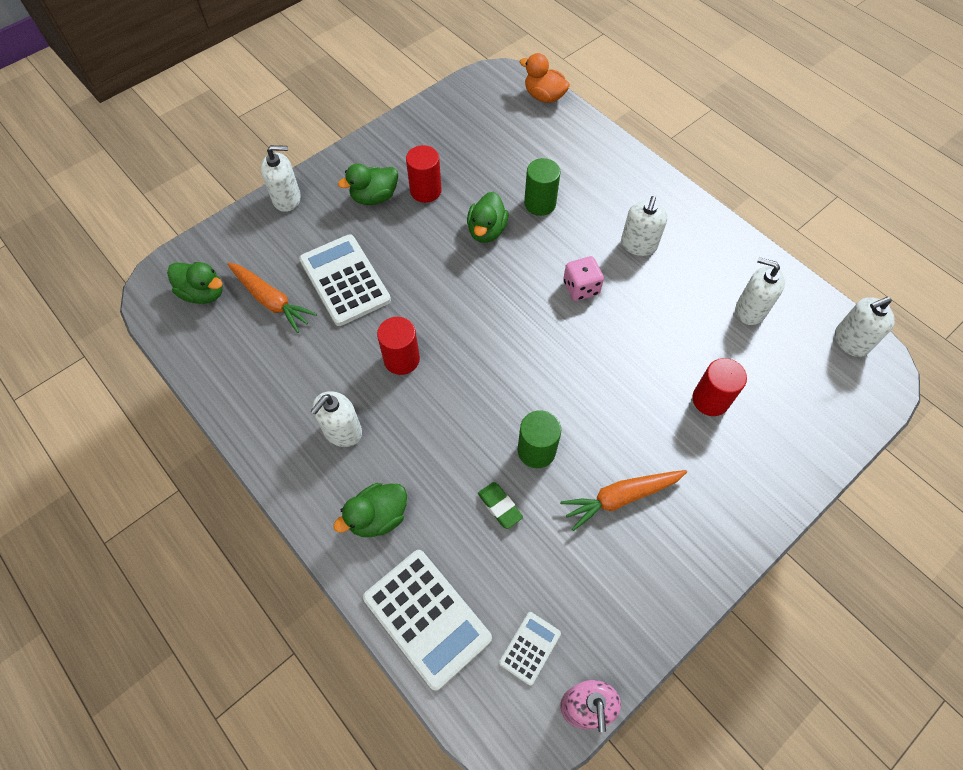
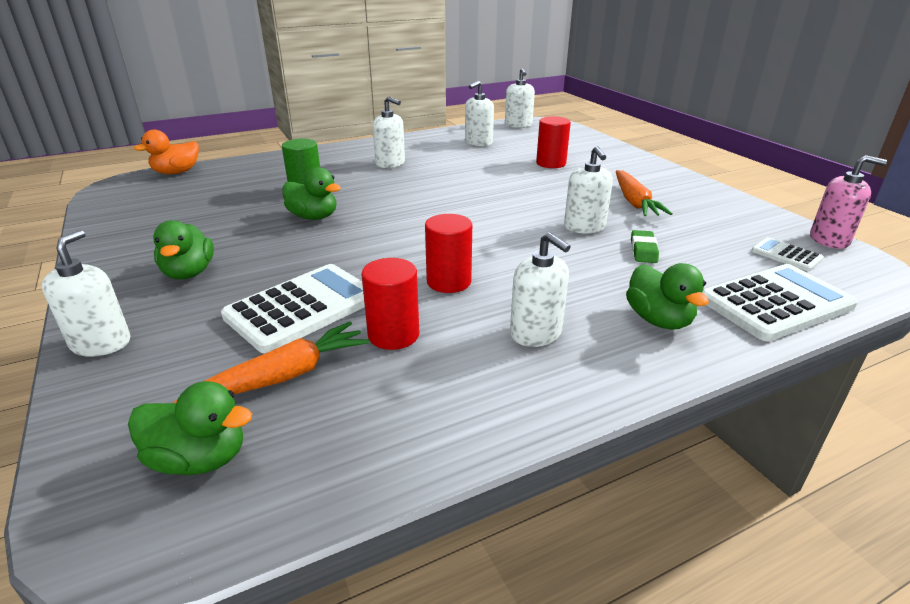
camera: 75 degrees left, 30 degrees down
(203, 293) = (199, 458): green duck -> green duck turned 60 degrees clockwise
(345, 280) = (302, 308): white calculator -> white calculator turned 150 degrees clockwise
(425, 191) = (220, 241): red cylinder -> red cylinder (393, 334)
(500, 506) = (643, 250): green eraser -> green eraser turned 60 degrees counterclockwise
(536, 450) = (584, 227): green cylinder -> white soap dispenser
(581, 288) = (418, 188): pink dice -> none

